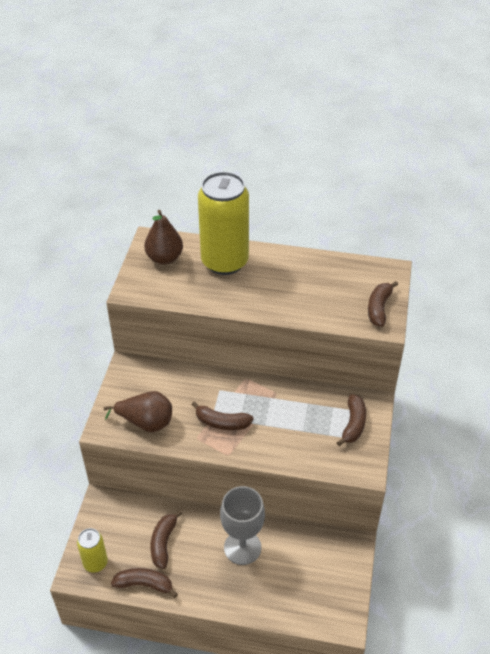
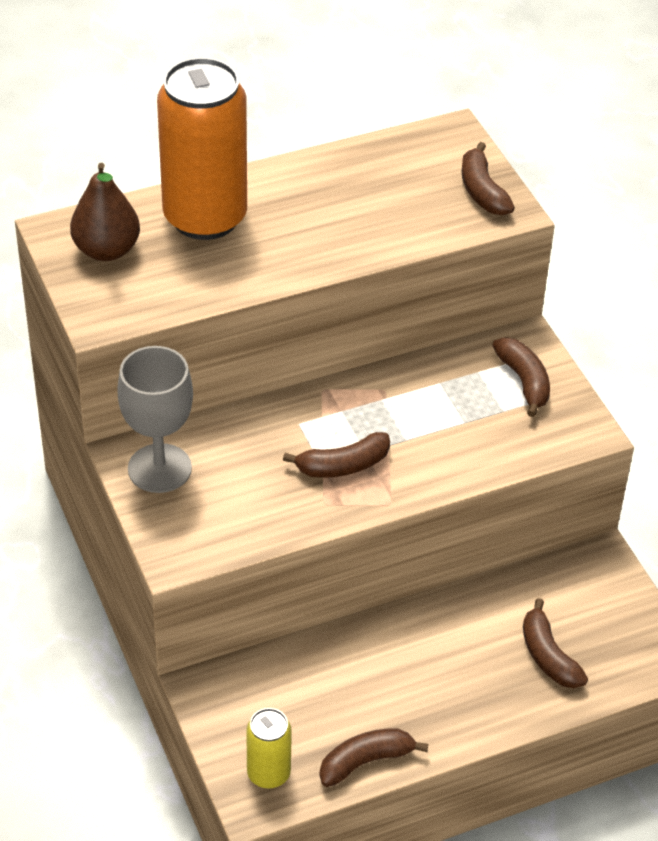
camera: 35 degrees left, 0 degrees up
(146, 422) = (231, 519): brown pear -> none
(163, 543) = (344, 694): brown banana -> brown banana (548, 656)
(224, 262) = (205, 217): yellow can -> orange can
(242, 547) = (460, 641): grey goblet -> grey goblet (159, 468)

